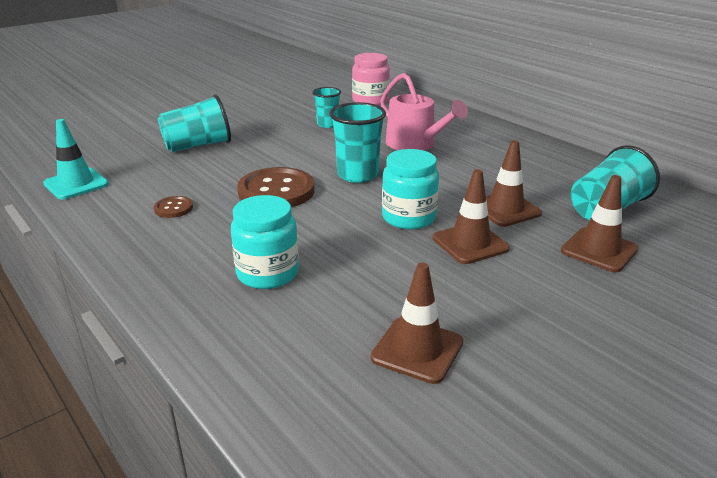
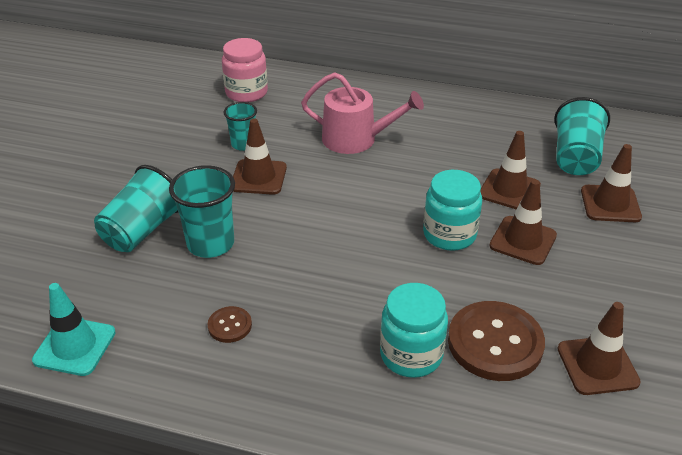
camera: 35 degrees left, 10 degrees up
(276, 191) = (302, 256): brown button -> brown button (495, 343)
(311, 143) = (258, 177): none -> brown traffic cone
(357, 175) = (350, 202): turquoise cup -> turquoise cup (210, 244)

